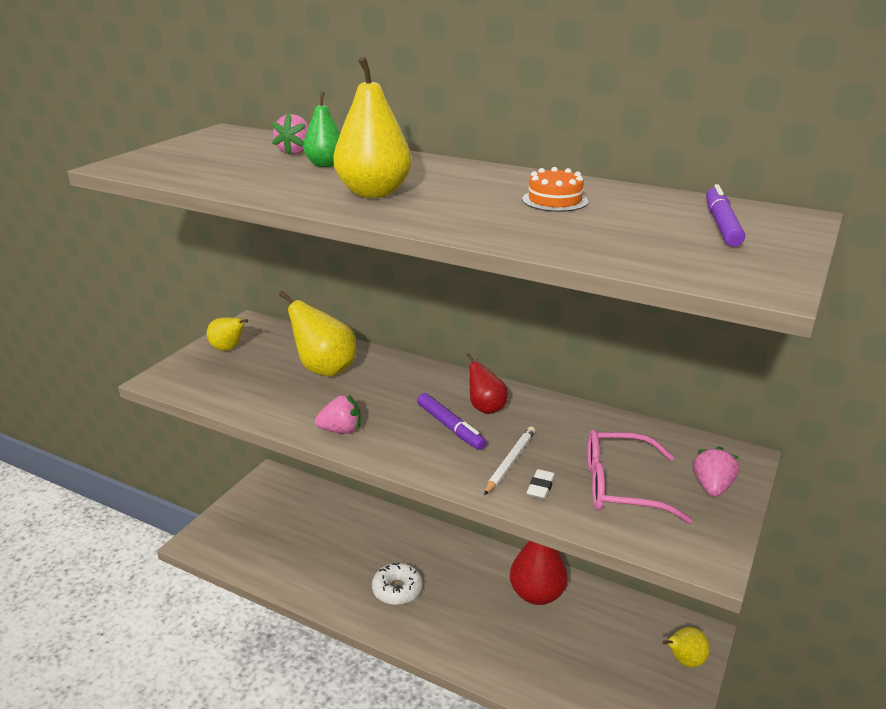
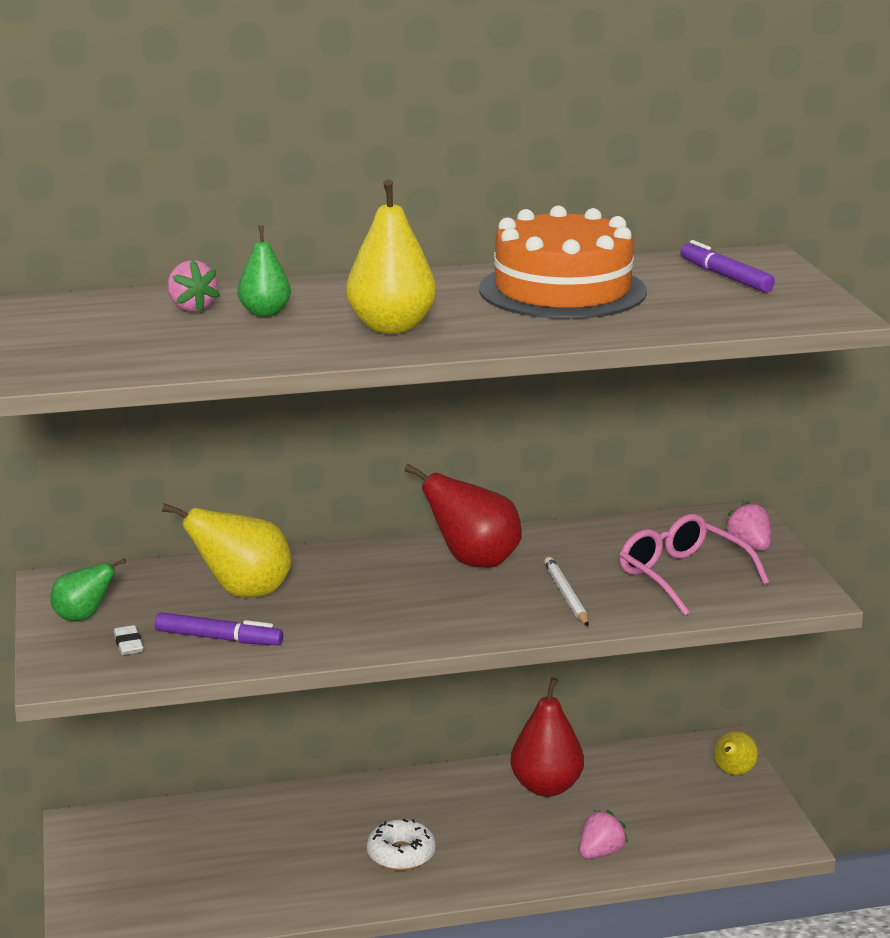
camera: 40 degrees left, 5 degrees down
(228, 349) = (83, 617): yellow pear -> green pear
(341, 430) = (364, 636): pink strawberry -> pink strawberry (600, 853)
(450, 427) = (467, 590): purple marker -> purple marker (218, 638)
(486, 408) = (474, 562): red pear -> red pear, size x1.66
(540, 487) = (620, 603): white eraser -> white eraser (128, 644)
(555, 200) = (562, 290): orange cake -> orange cake, size x2.36
(620, 487) = (682, 576): pink glasses -> pink glasses turned 90 degrees clockwise

